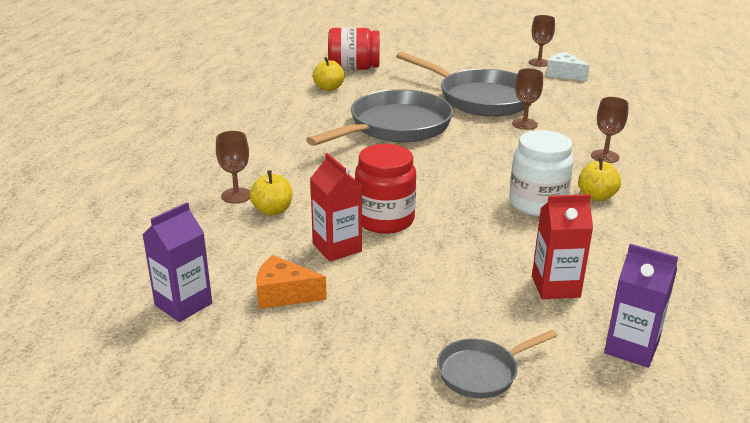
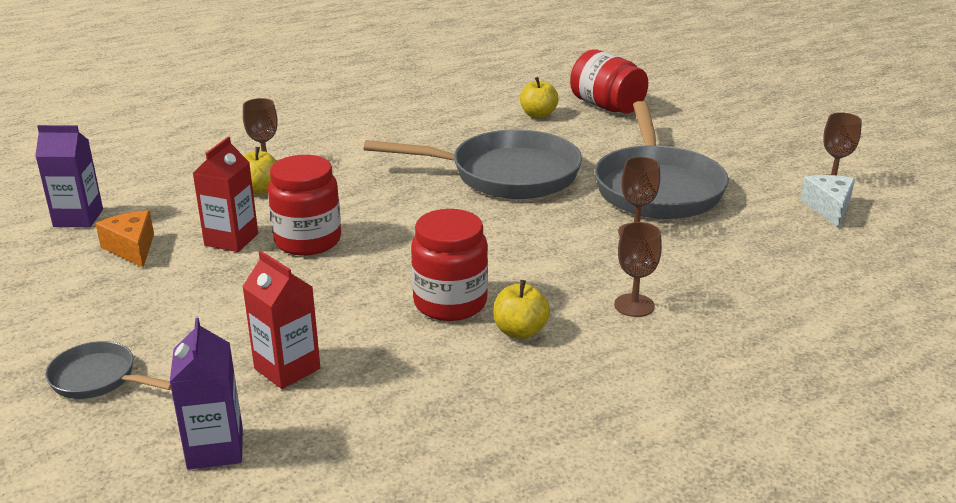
camera: 50 degrees right, 0 degrees up
(537, 204) = (450, 303): white jar -> red jar

